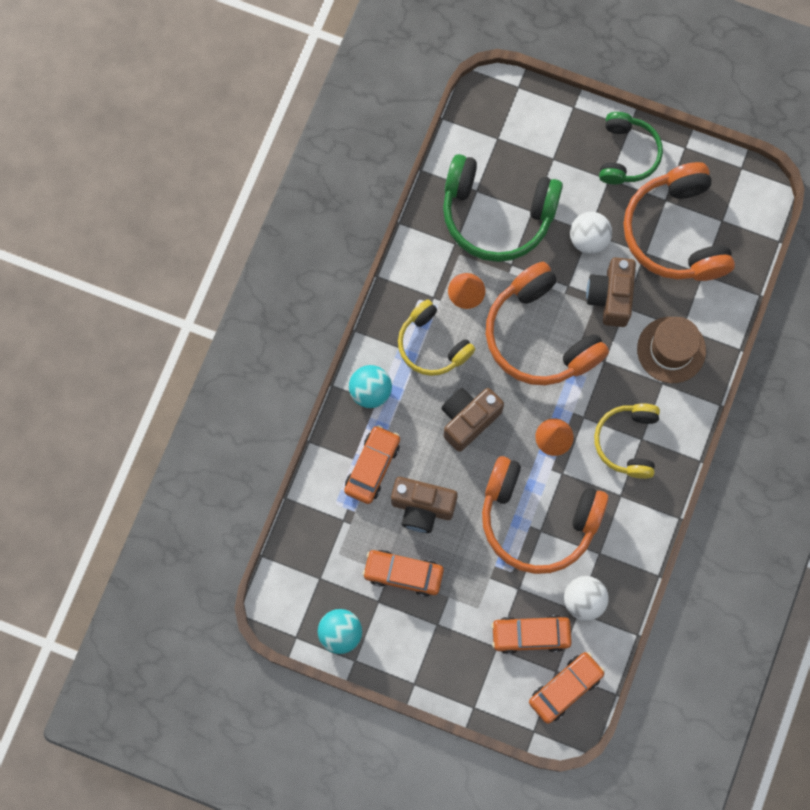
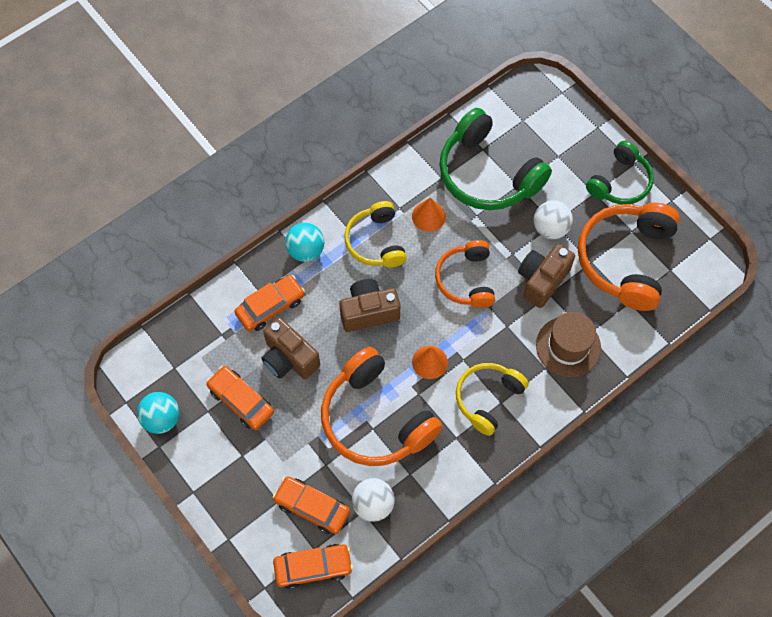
camera: 30 degrees right, 10 degrees down
(540, 336) = (466, 280): orange headphones -> orange headphones, size x0.62

